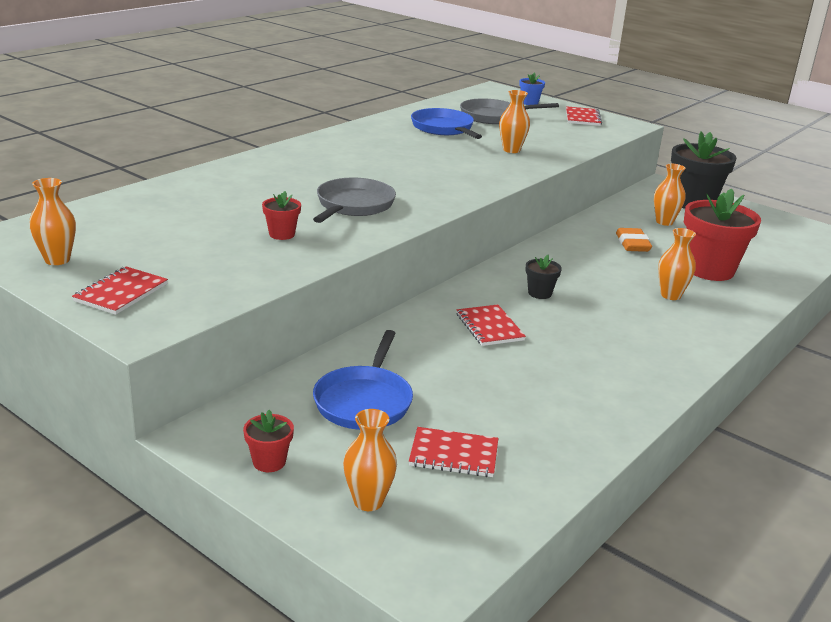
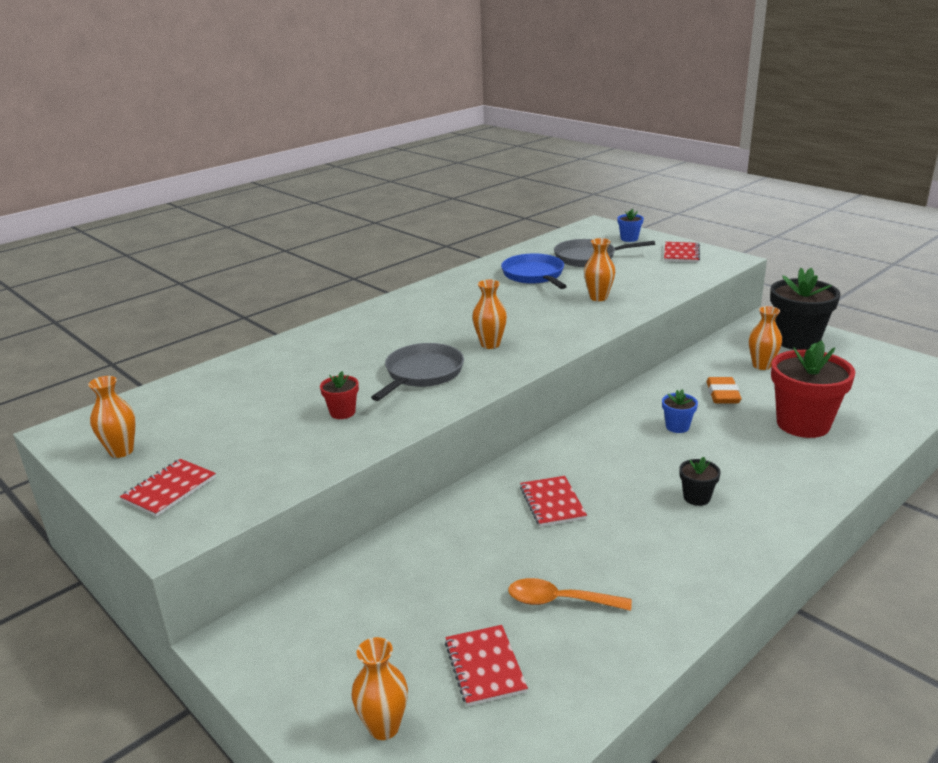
camera: 10 degrees right, 0 degrees up
(269, 462) = (294, 675): red flower pot -> none
(364, 401) = (405, 598): blue pan -> none
(453, 454) = (485, 667): red notebook -> red notebook turned 60 degrees clockwise
(512, 404) = (559, 601): none -> orange spoon
(539, 293) = (613, 459): black flower pot -> black flower pot (696, 497)
(595, 269) = (677, 427): none -> blue flower pot
(670, 295) = (754, 458): orange vase -> orange vase (490, 344)

